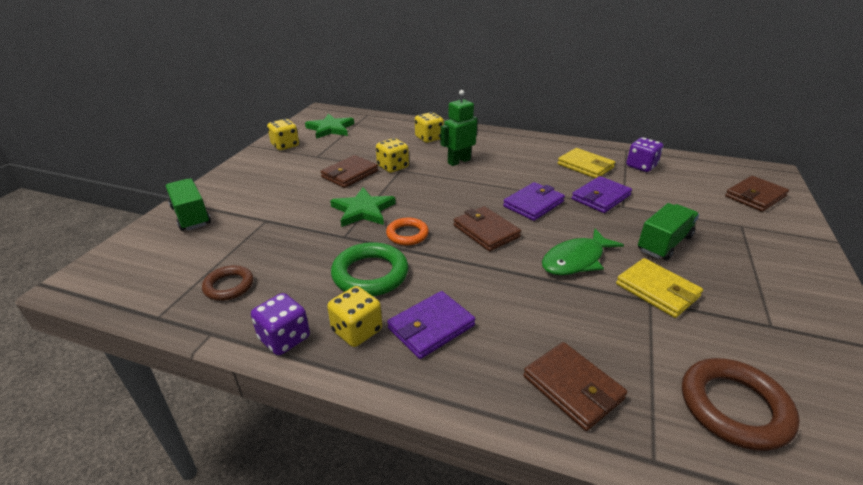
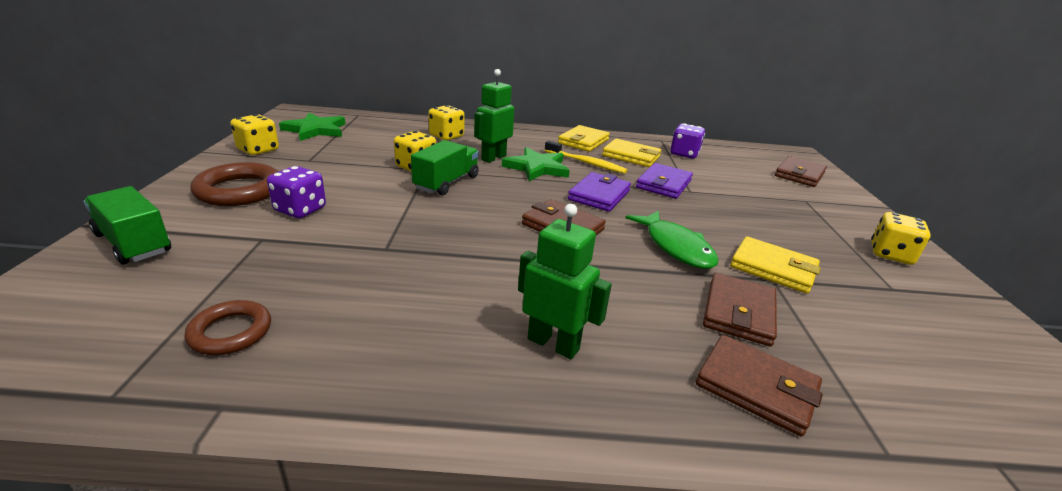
camera: 20 degrees left, 5 degrees down
(284, 338) = (351, 393): purple dice -> purple dice (300, 210)
(350, 174) = (363, 177): brown wallet -> brown wallet (738, 312)
(357, 331) = (456, 364): yellow dice -> yellow dice (890, 254)
(363, 210) = (399, 216): green star -> green star (537, 168)
(370, 274) = (442, 290): green ring -> none
(407, 234) = (469, 238): orange ring -> none
(431, 327) = (553, 344): purple wallet -> green robot
(538, 171) = (586, 163): none -> yellow toothbrush
(547, 148) = (583, 141): none -> yellow wallet
(576, 260) = (676, 247): green fish -> green fish turned 60 degrees counterclockwise
(664, 243) = (750, 222): green truck -> green truck (446, 183)
(734, 407) = (919, 376): brown ring -> brown ring (239, 190)

